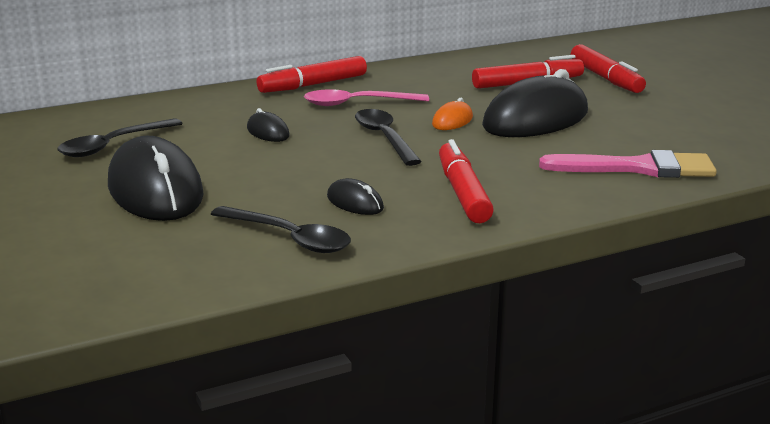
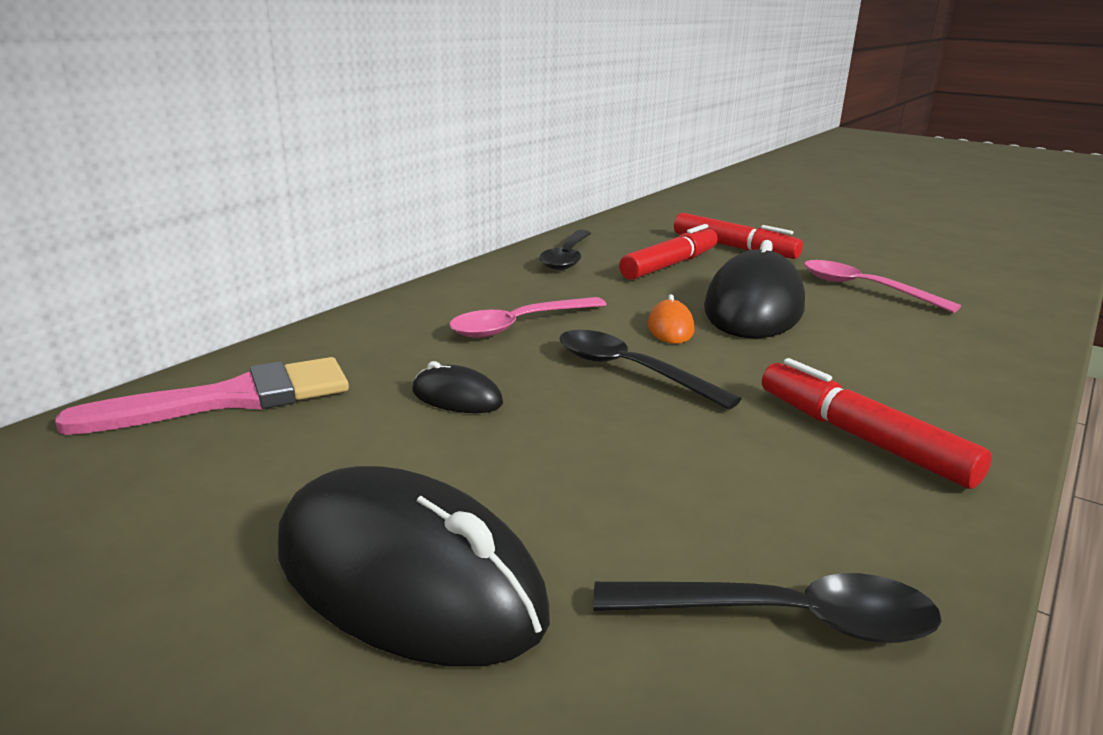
camera: 30 degrees left, 0 degrees up
(113, 145) = (211, 489): black spoon -> black spoon (567, 257)
(313, 85) = (422, 308): red marker -> none
(355, 202) = (762, 499): black mouse -> none
(638, 168) = (959, 350): pink brush -> pink brush (232, 399)
(654, 121) = (864, 288): none -> pink spoon

